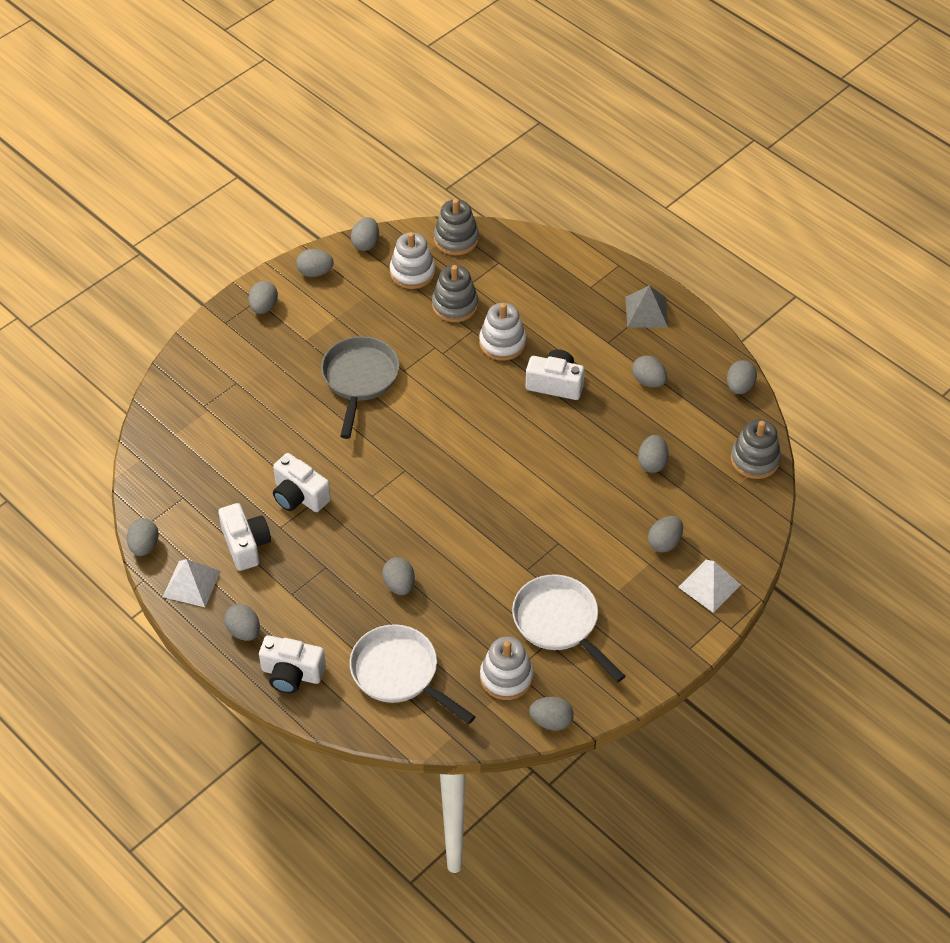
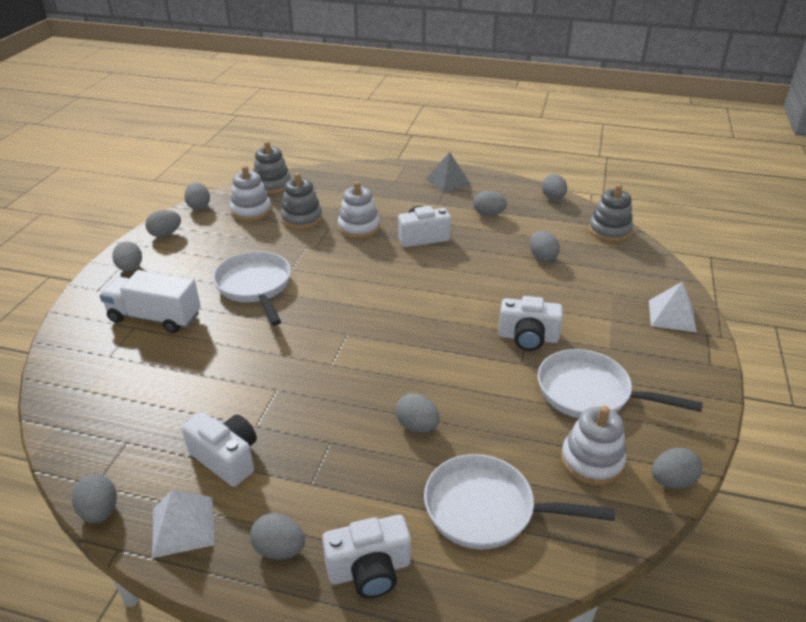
camera: 30 degrees left, 15 degrees down
(258, 379) = (155, 317): none -> white truck
(299, 496) = (257, 392): white camera -> white camera (528, 337)
(359, 380) = (255, 287): grey pan -> white pan
(664, 542) = (607, 301): grey egg -> none

